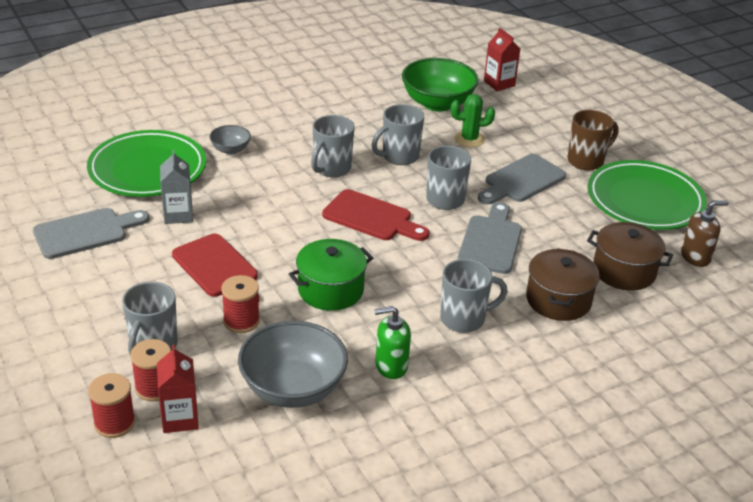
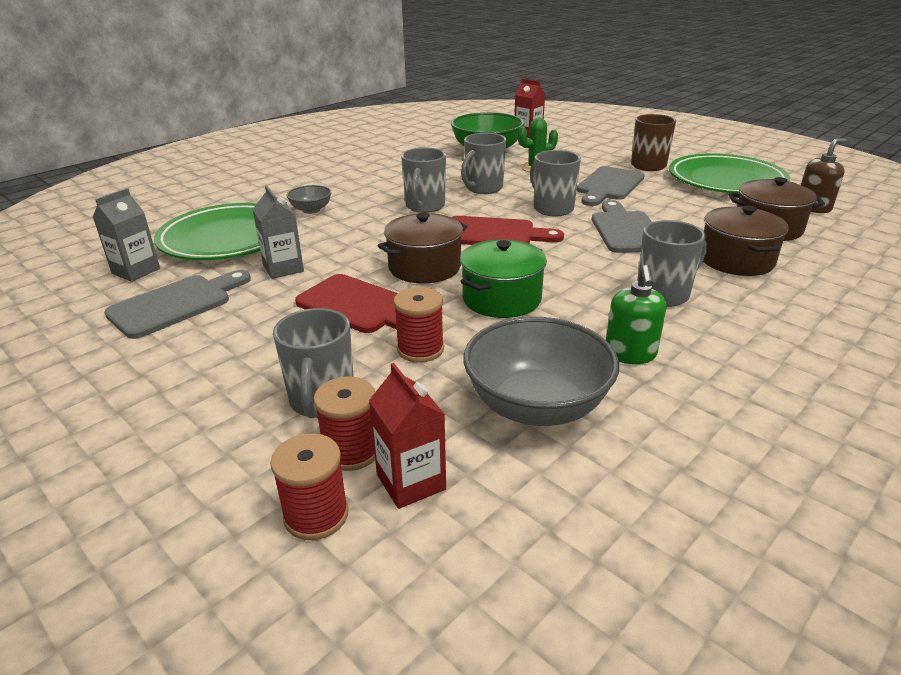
camera: 15 degrees left, 5 degrees down
(66, 190) = (136, 271): none -> grey carton
(290, 242) = (425, 267): none -> brown pot
(391, 366) = (630, 354): green soap dispenser -> green soap dispenser turned 60 degrees counterclockwise

